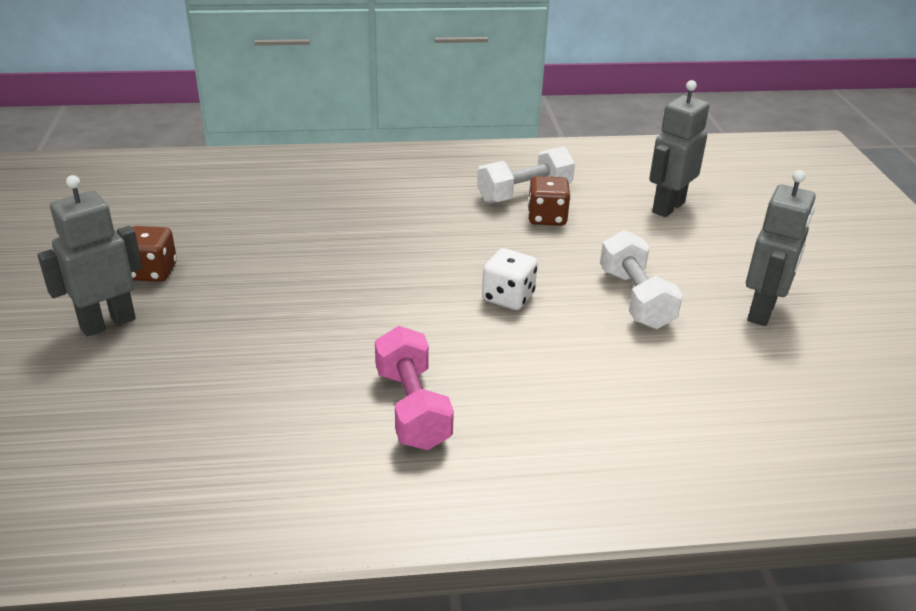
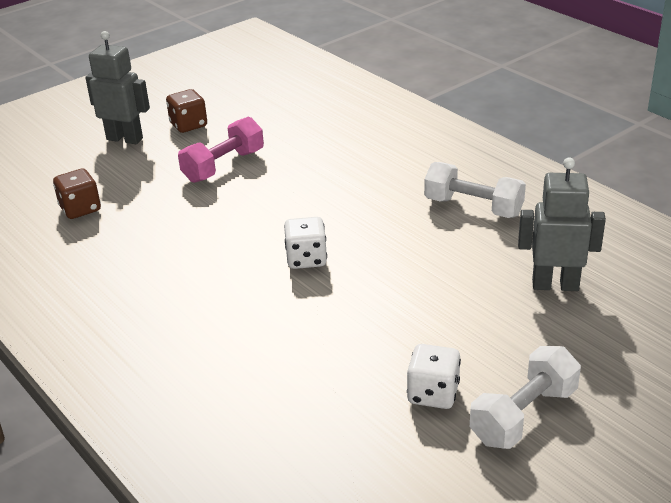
camera: 60 degrees right, 0 degrees up
(412, 408) = (137, 273): pink dumbbell -> pink dumbbell (223, 166)
(547, 218) = (447, 232): brown dice -> brown dice (80, 209)
(635, 299) = (373, 318): white dumbbell -> white dumbbell (523, 415)
(762, 312) = (433, 394): grey robot -> white dice

